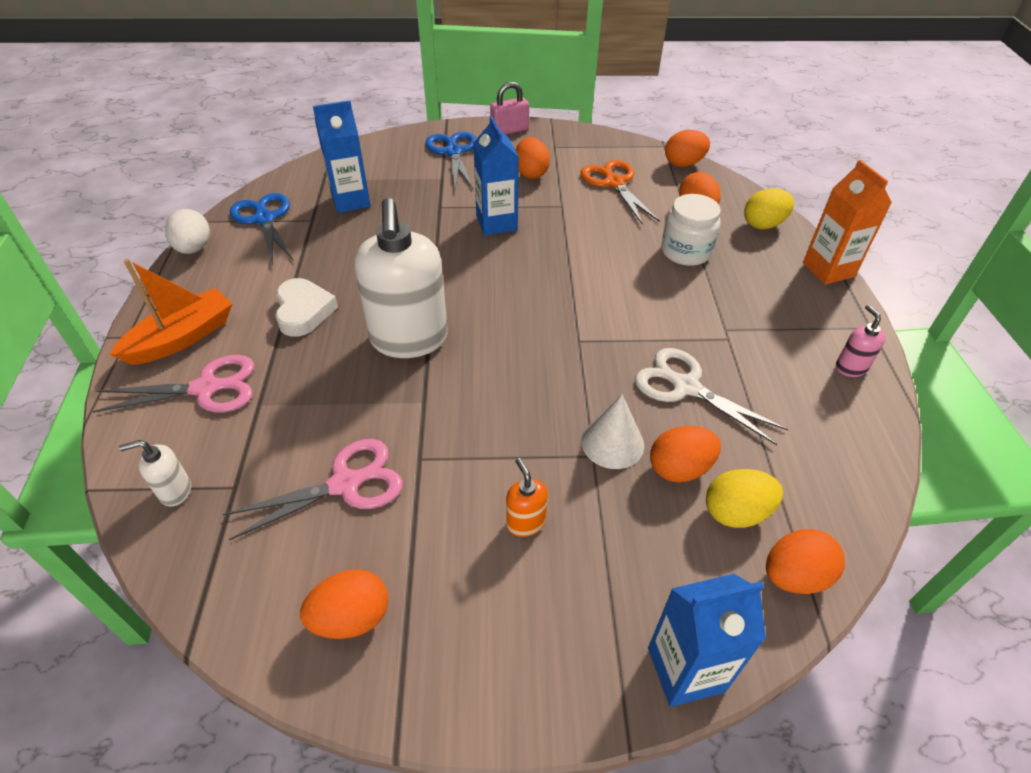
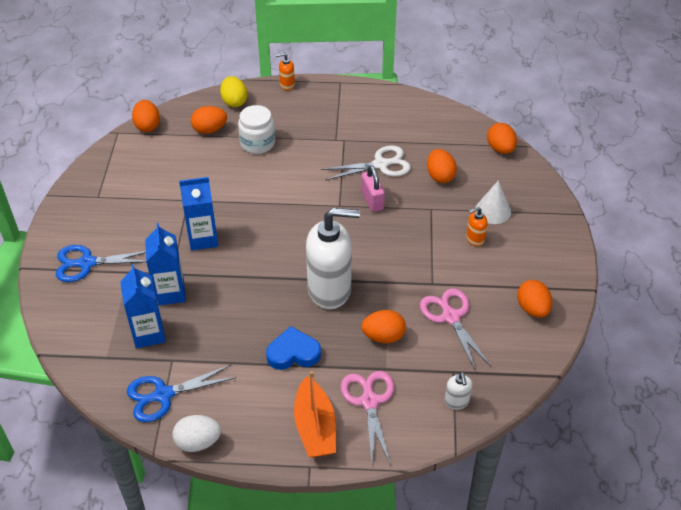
camera: 85 degrees left, 0 degrees up
(182, 338) = (315, 427): orange boat -> orange boat turned 150 degrees counterclockwise
(303, 311) = (293, 353): white heart -> blue heart
(509, 130) = (60, 223): pink padlock -> pink padlock (372, 200)
(531, 173) = (136, 214): orange egg -> orange egg (383, 336)
(612, 443) = (422, 199): white cone -> white cone (493, 211)
(613, 182) = (163, 167): orange scissors -> none
(684, 386) = (381, 164): white scissors -> white scissors turned 150 degrees counterclockwise
(685, 669) = (547, 192): blue carton -> blue carton (170, 293)
(736, 512) = (467, 161): yellow egg -> none
(828, 270) = (287, 85): orange carton -> orange soap dispenser
(850, 367) = (371, 98): pink soap dispenser -> none

